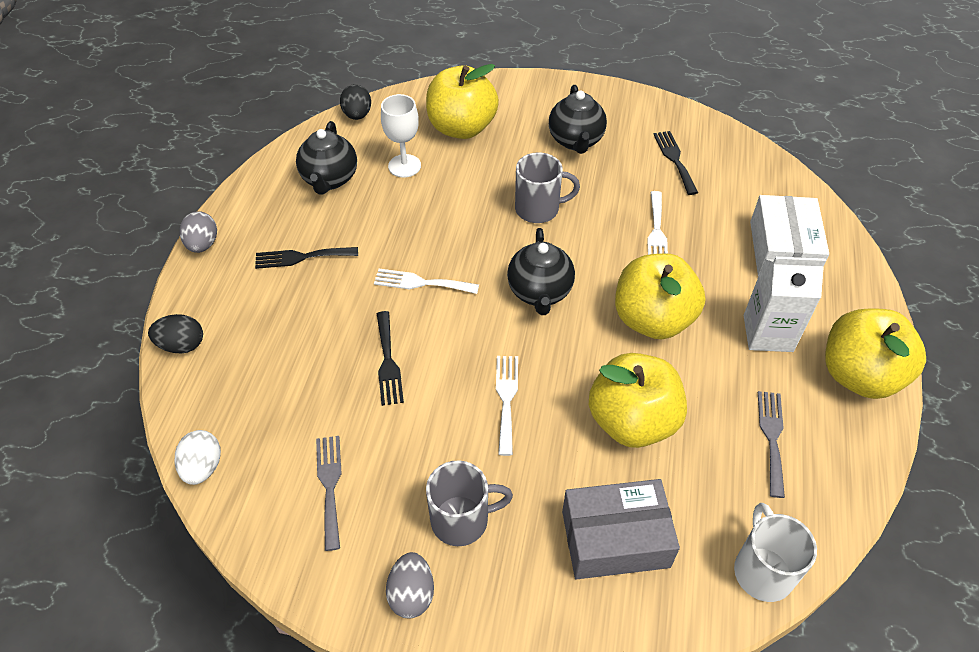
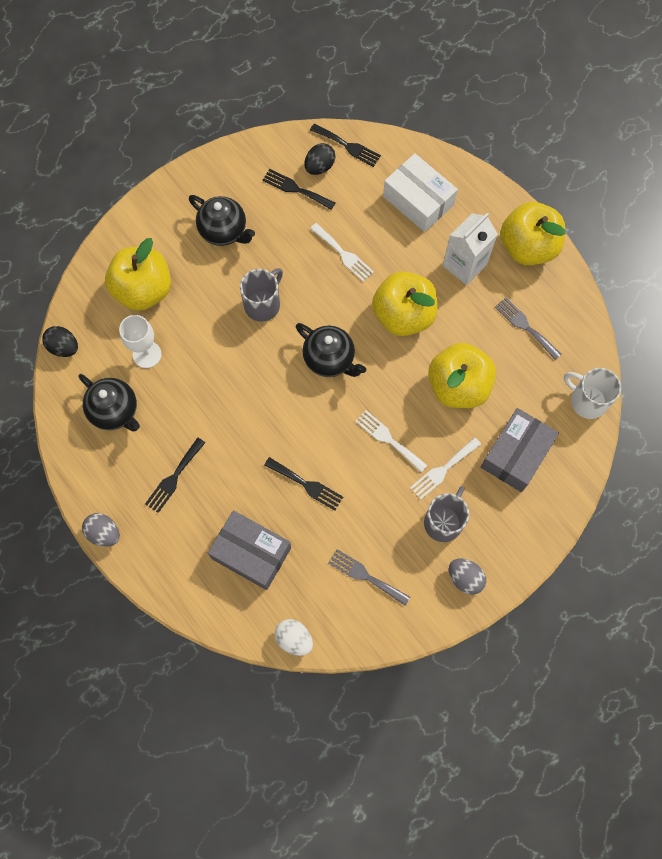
camera: 50 degrees left, 20 degrees up
(182, 345) = (186, 598): black egg -> black egg (319, 167)
(272, 365) = (251, 553): none -> grey box
(421, 283) = (261, 421): white fork -> white fork (443, 470)
(762, 166) = (348, 146): none -> black fork

